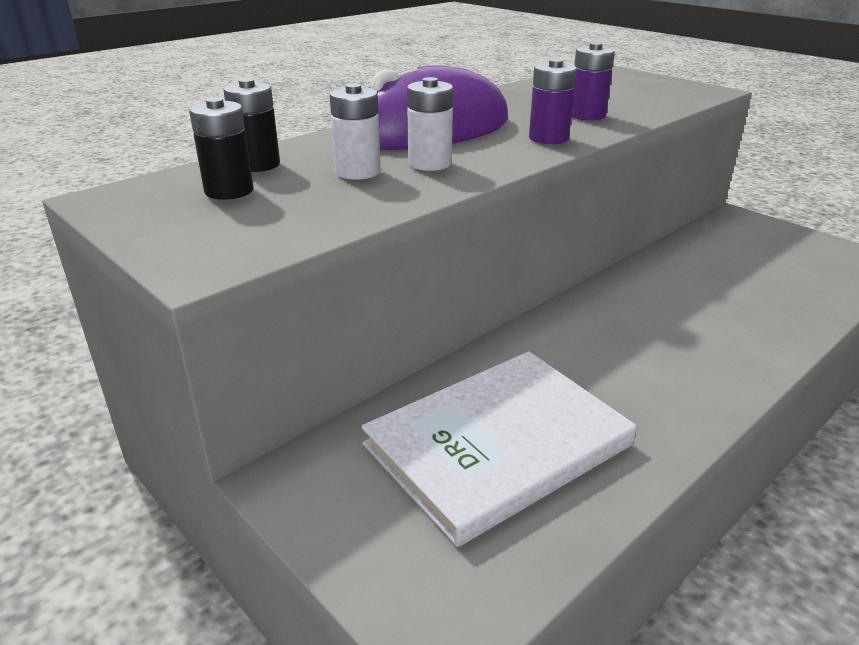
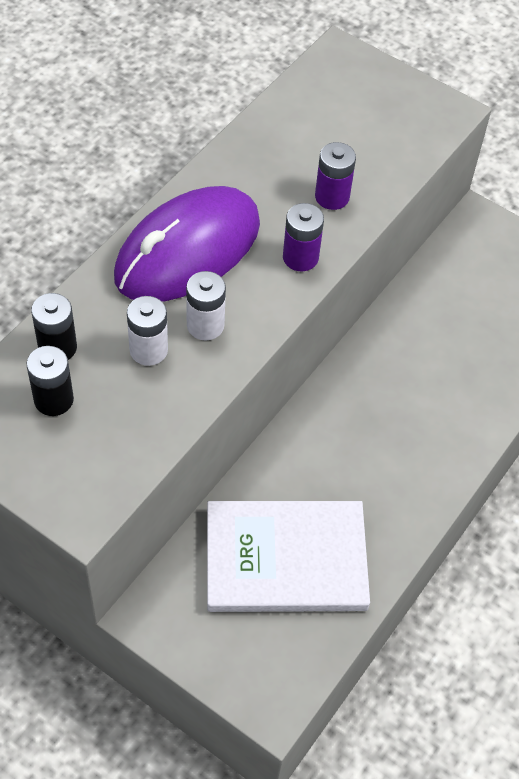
camera: 15 degrees left, 25 degrees up
(498, 445) = (286, 559): white book -> white book turned 45 degrees clockwise

